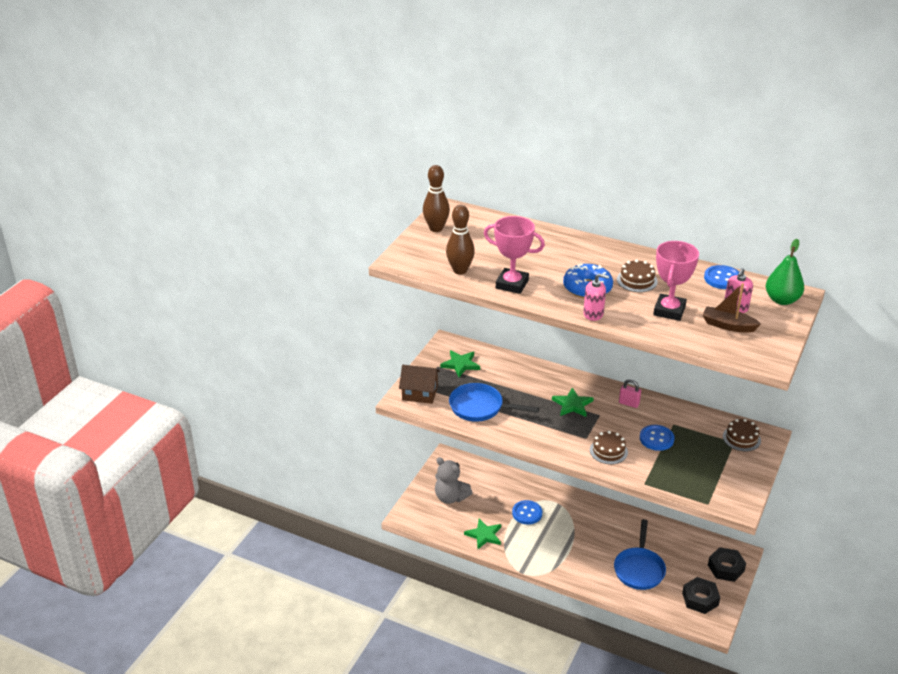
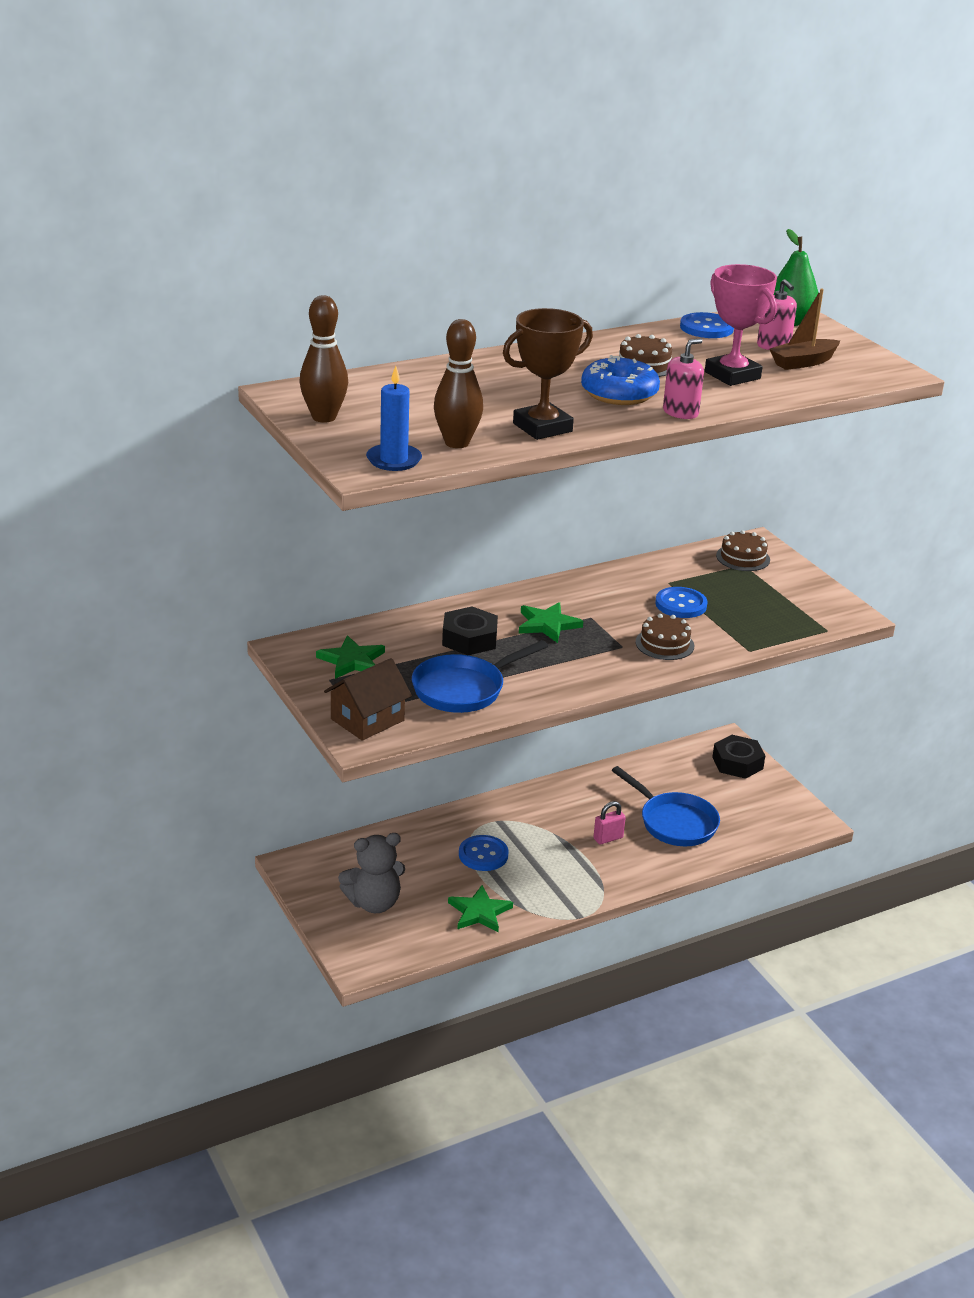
camera: 55 degrees left, 5 degrees down
(418, 263) = (394, 460): none -> blue candle
(512, 284) = (542, 427): pink trophy -> brown trophy
(629, 403) = (595, 589): pink padlock -> pink padlock (608, 838)
(700, 599) = (765, 807): black nut -> black nut (469, 639)

